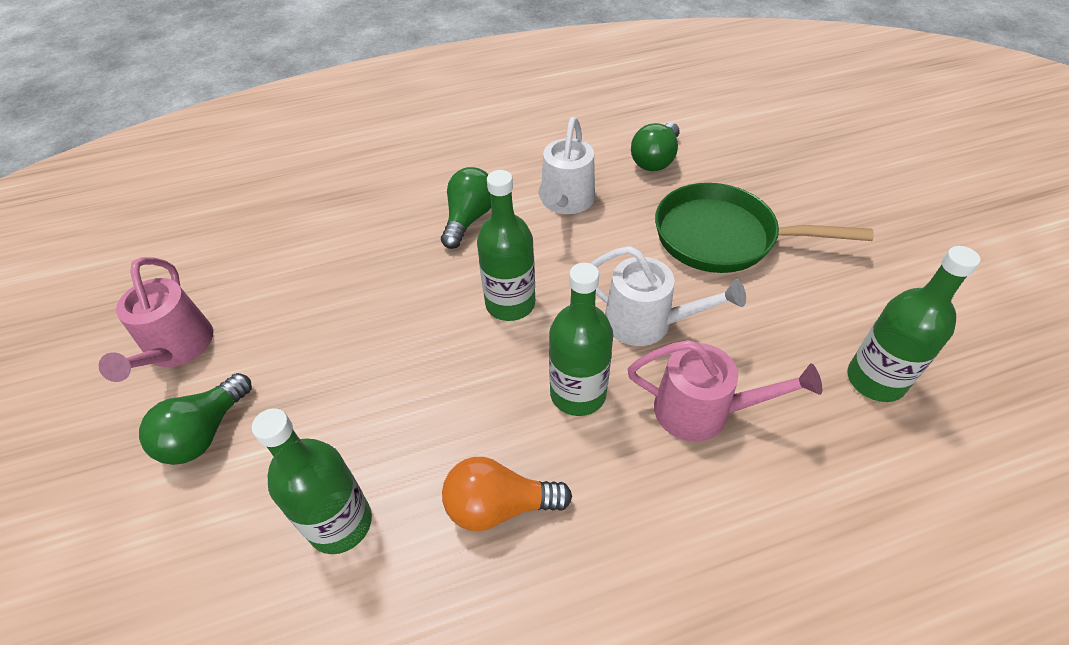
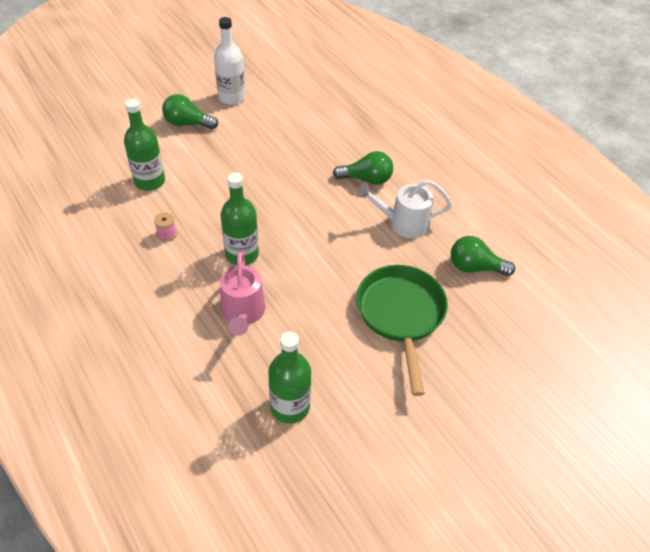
camera: 70 degrees right, 0 degrees up
(177, 350) = (231, 97): pink watering can -> white bottle
(499, 506) = (167, 234): orange light bulb -> pink spool
(510, 304) = (300, 213): green bottle -> none
(648, 323) = (304, 280): white watering can -> none

